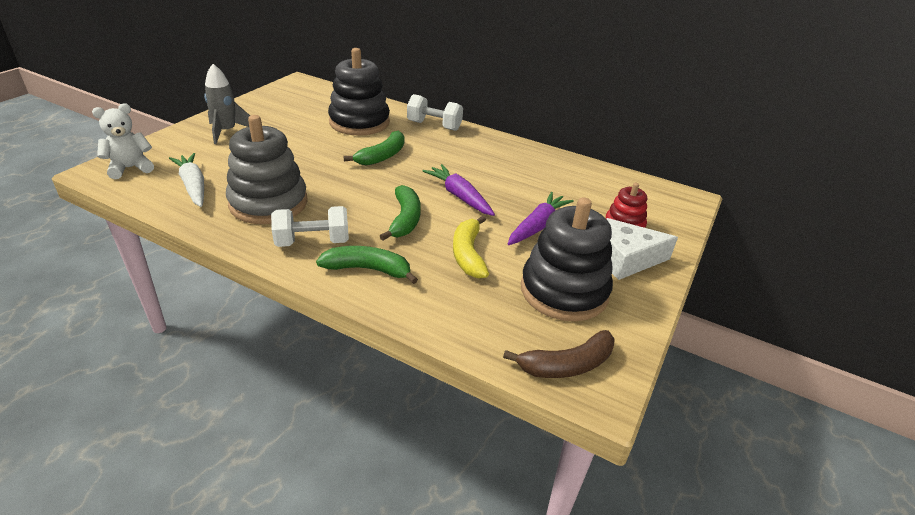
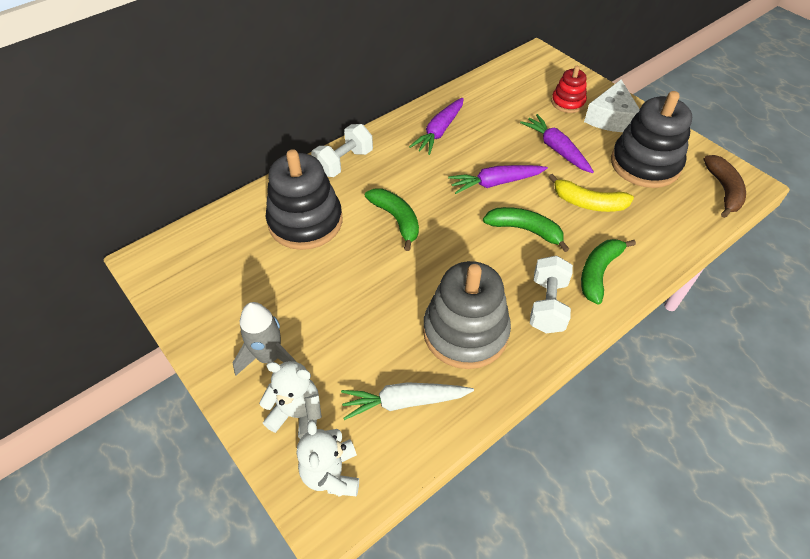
camera: 65 degrees left, 15 degrees up
(179, 149) = (297, 414): none -> white teddy bear
(508, 160) = (439, 131): none -> purple carrot

